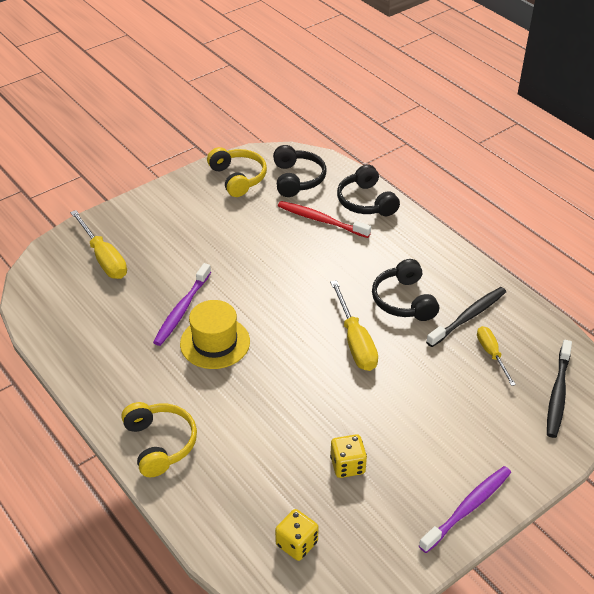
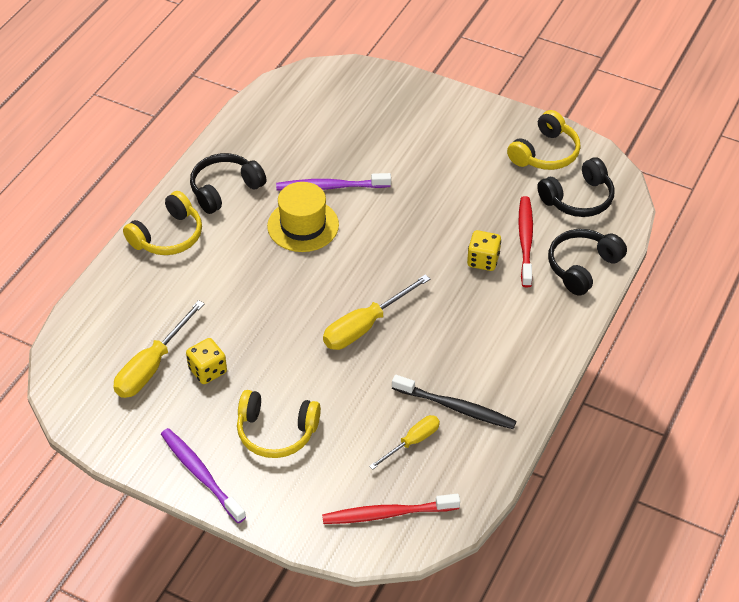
camera: 65 degrees right, 5 degrees up
(103, 258) = (363, 108): yellow screwdriver -> yellow screwdriver (152, 366)
(296, 543) = (108, 364): yellow dice -> yellow dice (483, 260)
(404, 300) = (447, 346): black headphones -> black headphones (225, 189)
(442, 438) = (276, 432): none -> yellow headphones
(467, 508) = (201, 475): purple toothbrush -> purple toothbrush turned 150 degrees counterclockwise
(558, 393) = (388, 514): black toothbrush -> red toothbrush

